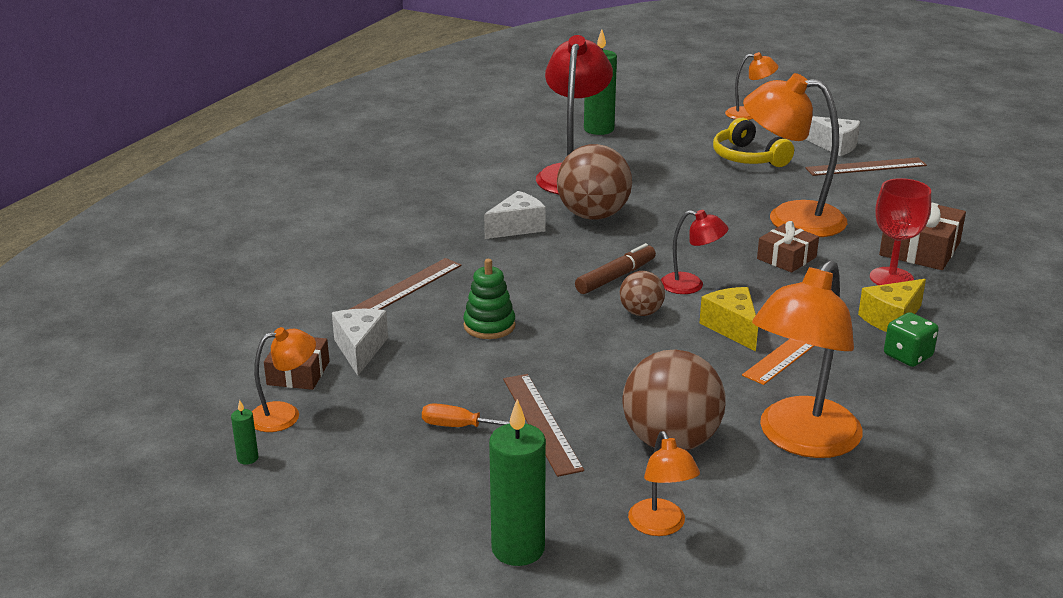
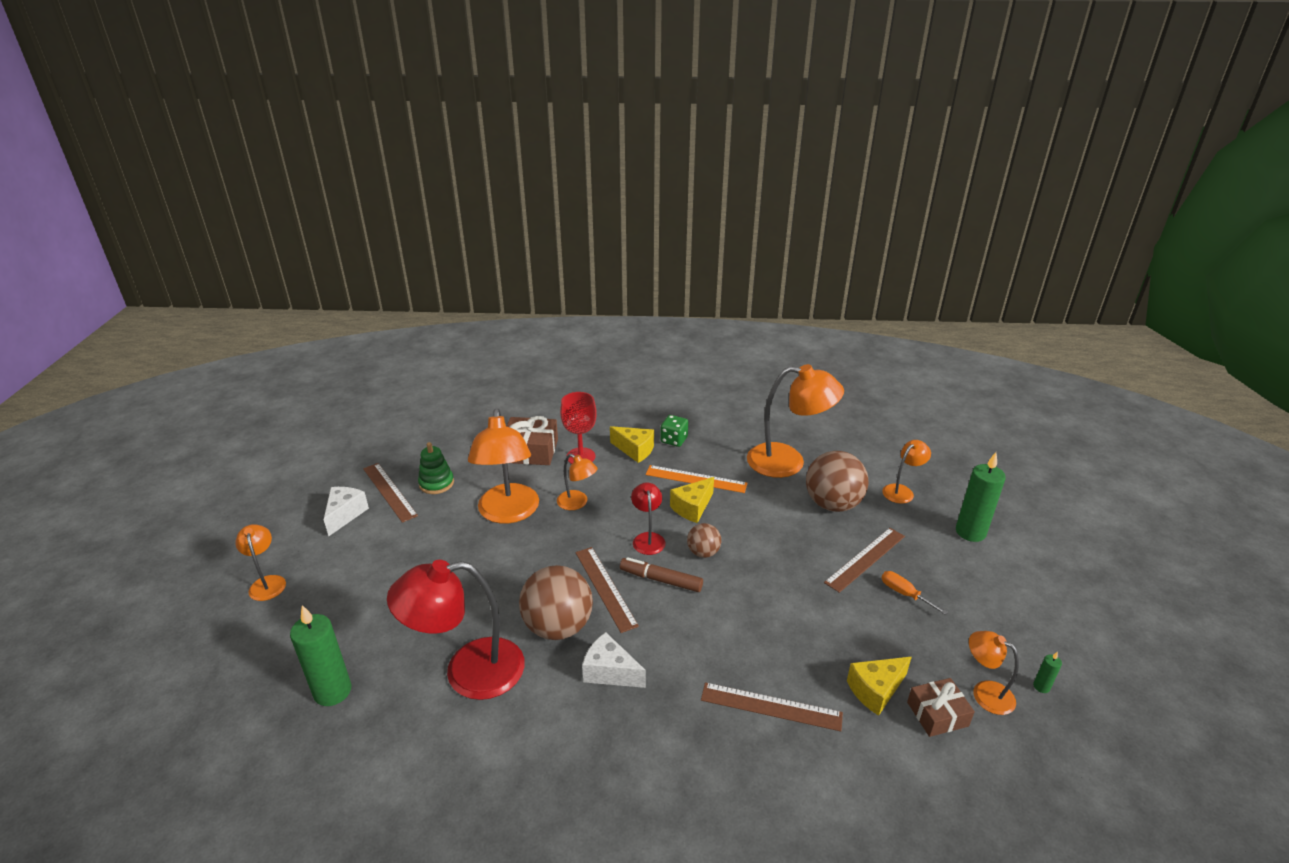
camera: 115 degrees left, 5 degrees up
(360, 349) = (875, 690): white cheese -> yellow cheese
(459, 426) = (904, 594): orange screwdriver -> orange screwdriver turned 150 degrees clockwise
(489, 326) = (782, 626): green stacking toy -> green stacking toy (436, 483)
(628, 246) = (605, 588): none -> brown ruler
(748, 158) = (387, 559): yellow headphones -> none
(786, 258) = (577, 503): brown gift -> orange lamp

